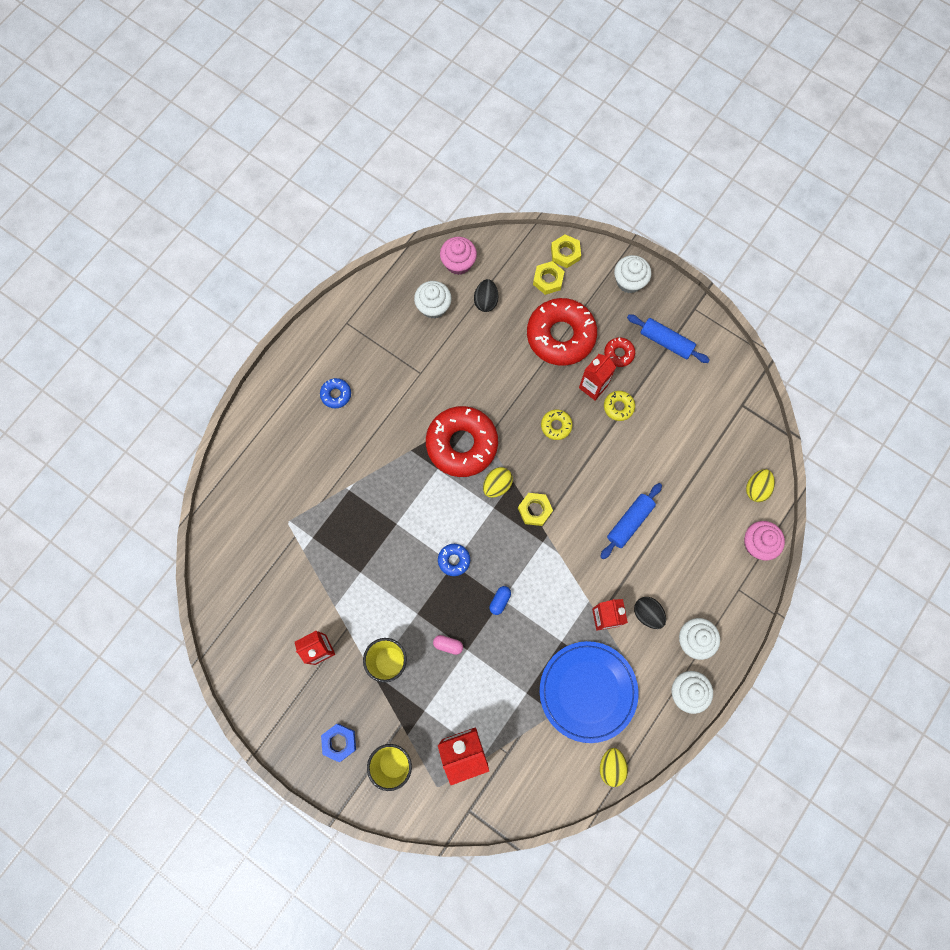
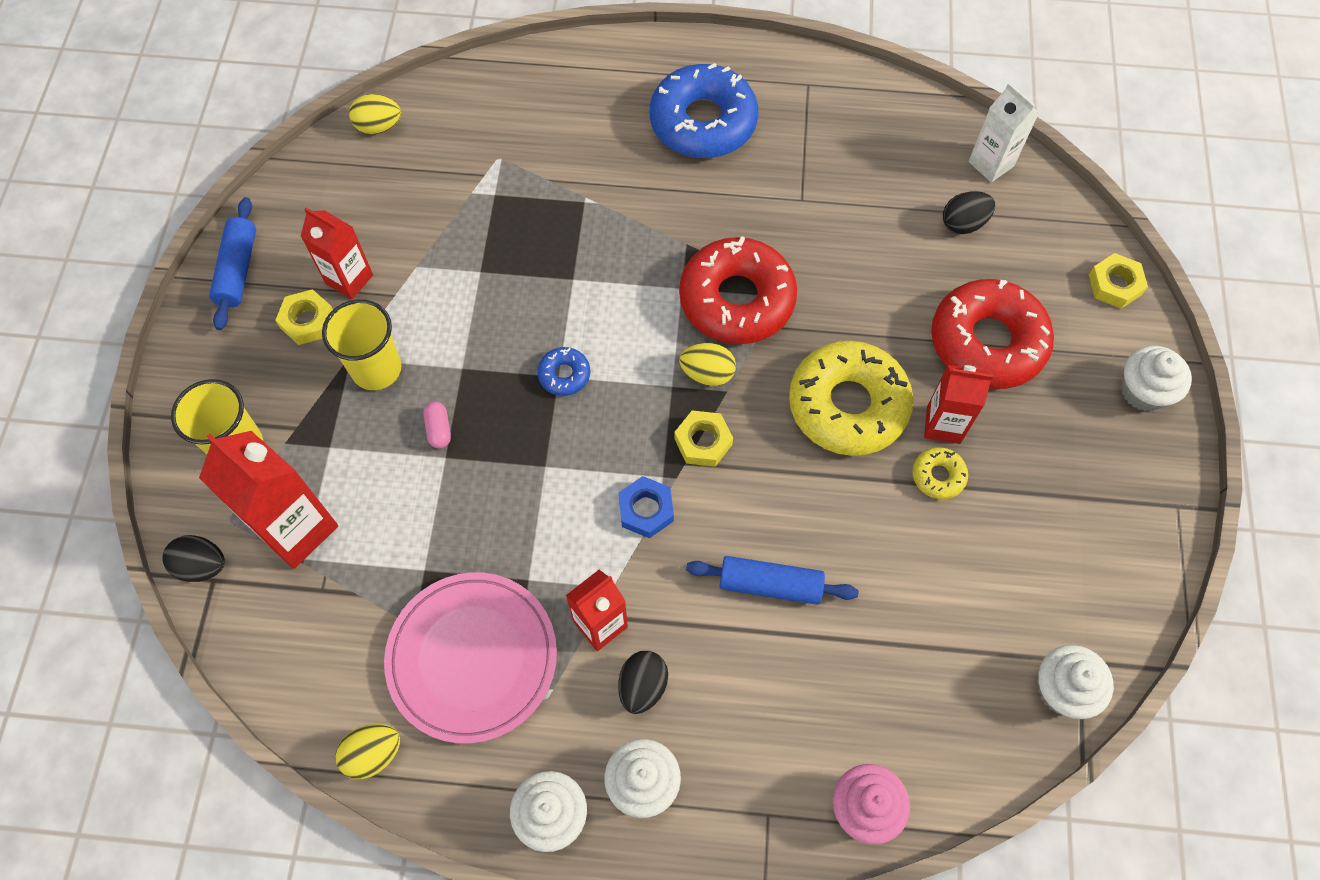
camera: 60 degrees right, 10 degrees down
(336, 394) = (703, 122): blue donut -> blue donut, size x2.28
(339, 742) = (234, 365): blue nut -> blue nut (646, 510)
(433, 306) = (906, 167): white cupcake -> white cupcake (1062, 689)
(457, 813) = (202, 566): none -> black egg
(458, 263) = (991, 164): pink cupcake -> white carton
(500, 601) = (540, 464): blue capsule -> none
(548, 280) = (1057, 283): yellow nut -> yellow nut (308, 321)
(556, 426) = (848, 405): yellow donut -> yellow donut, size x2.28
(588, 691) = (472, 658): blue plate -> pink plate
(619, 353) = (1020, 434): red donut -> none
(666, 342) = (1091, 491): blue rolling pin -> blue rolling pin (238, 270)
(756, 488) = (955, 757): yellow egg -> yellow egg (379, 126)

